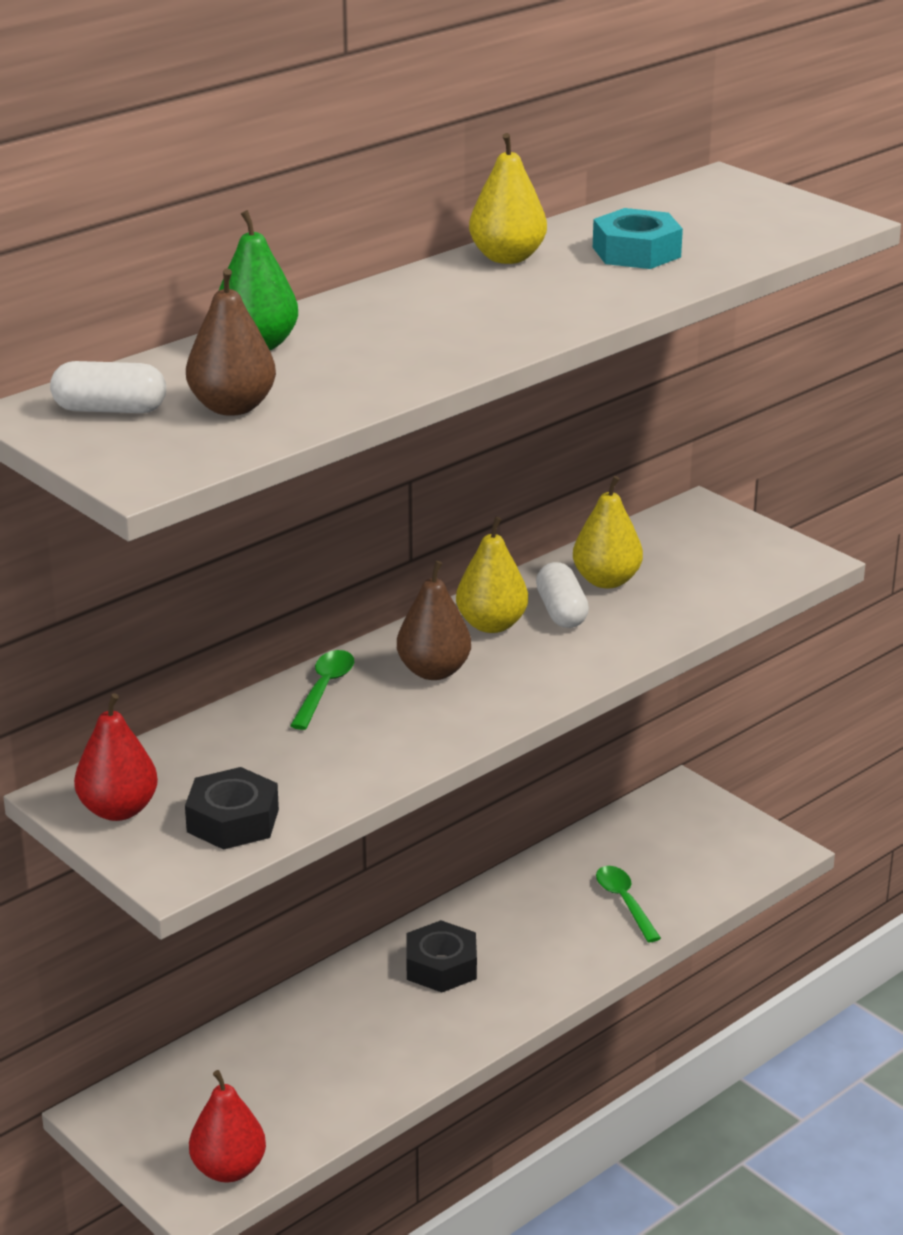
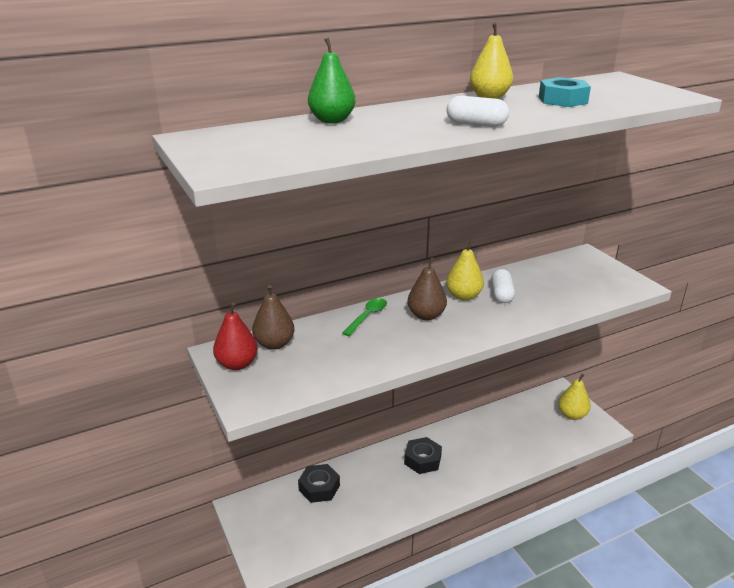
camera: 15 degrees right, 0 degrees up
(110, 410) = (230, 140): white capsule -> white capsule (476, 124)
(229, 1169) = (286, 552): red pear -> none
(232, 407) = (297, 145): brown pear -> brown pear (274, 344)
(233, 820) = (291, 380): black nut -> black nut (319, 487)
(606, 581) = (529, 282): yellow pear -> yellow pear (572, 415)
(624, 902) = (521, 442): green spoon -> none

